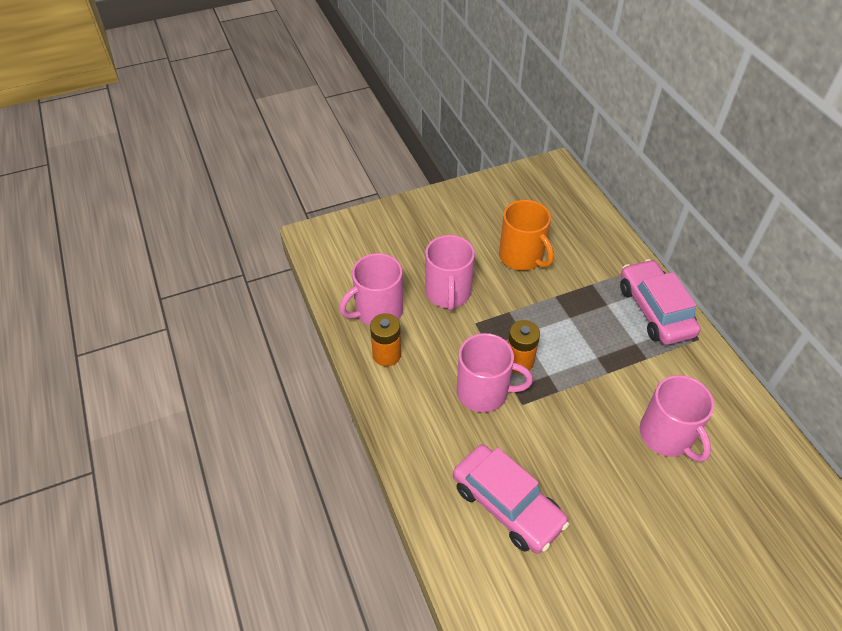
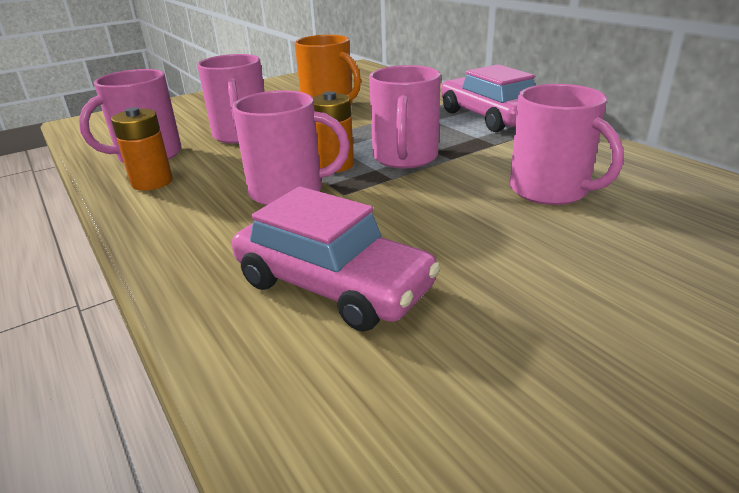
camera: 10 degrees left, 20 degrees down
(573, 363) = (405, 158): none -> pink mug

